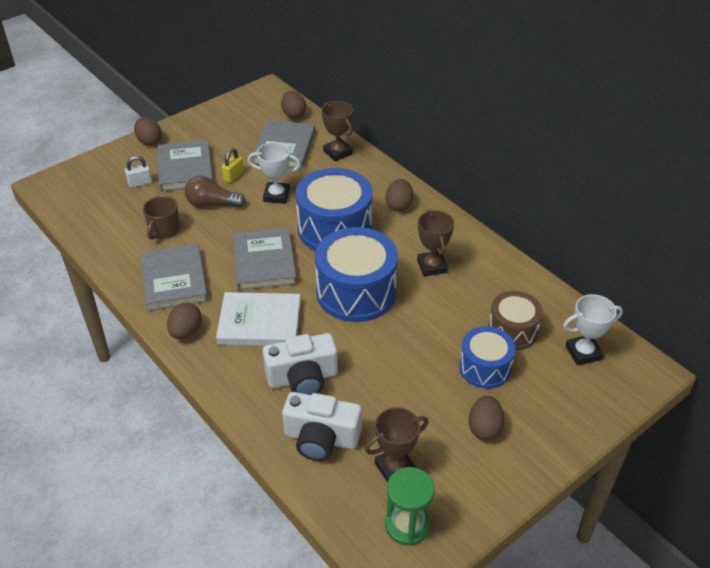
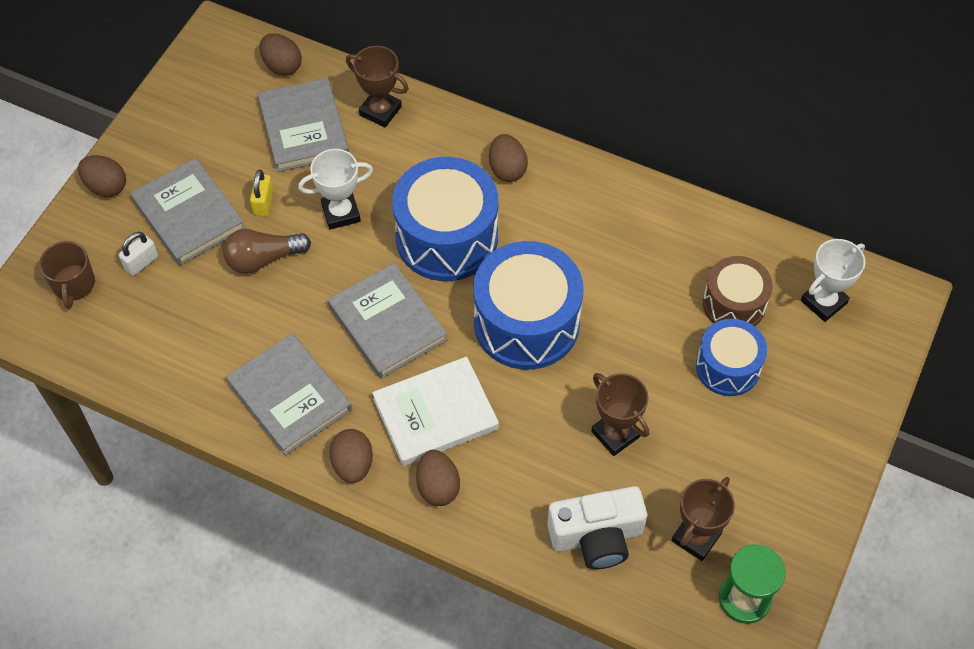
camera: 25 degrees left, 15 degrees up
(164, 230) = (225, 326): brown mug -> brown mug (73, 284)
(302, 378) = (531, 468): white camera -> none
(432, 266) = (596, 248): brown trophy -> brown trophy (615, 434)
(484, 428) = (765, 446): brown egg -> brown egg (438, 487)

